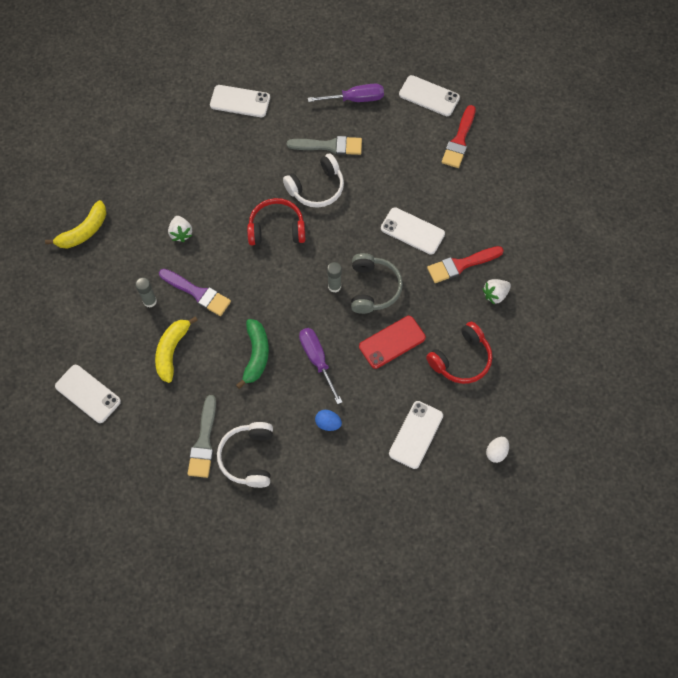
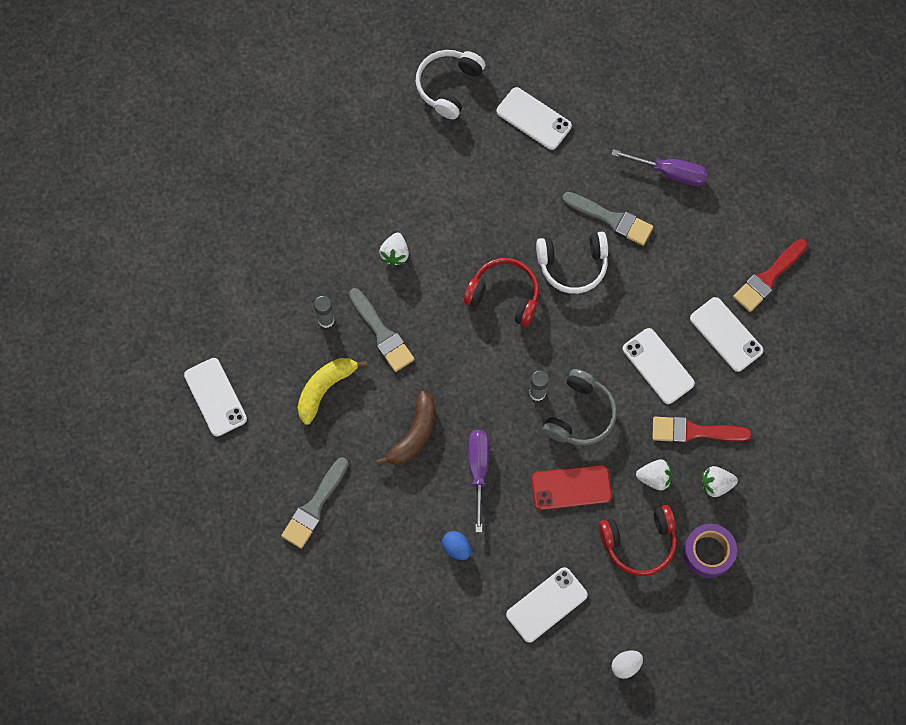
camera: 25 degrees right, 5 degrees up
(84, 231) = (289, 205): yellow banana -> none
(198, 293) = (382, 334): purple brush -> grey brush
(248, 457) = (354, 546): white headphones -> white headphones (448, 86)
(256, 355) = (414, 434): green banana -> brown banana
(429, 96) = (760, 206): white phone -> white phone (726, 334)
(449, 309) = (654, 478): none -> white strawberry
(514, 344) = (708, 552): none -> purple tape

